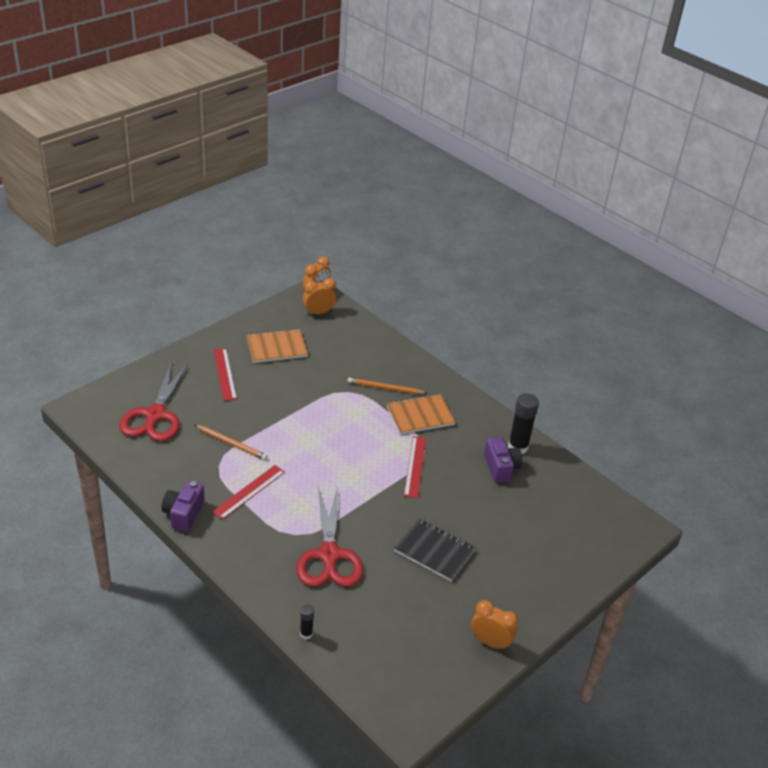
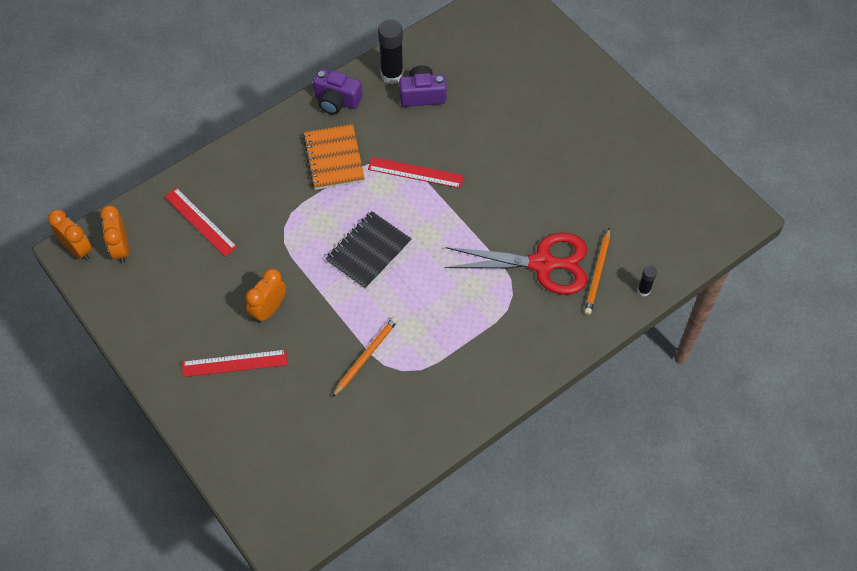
camera: 80 degrees left, 20 degrees up
(155, 415) = (306, 445): red scissors -> none
(183, 514) = (479, 407): purple camera -> purple camera (336, 101)
(249, 492) = (447, 338): red ruler -> red ruler (200, 221)
(276, 347) = (188, 301): orange notebook -> none
(385, 388) = (282, 188): orange pencil -> orange pencil (597, 273)
(434, 551) = (537, 169): black notebook -> black notebook (368, 251)
(490, 642) = (648, 139): orange clock -> orange clock (269, 310)

